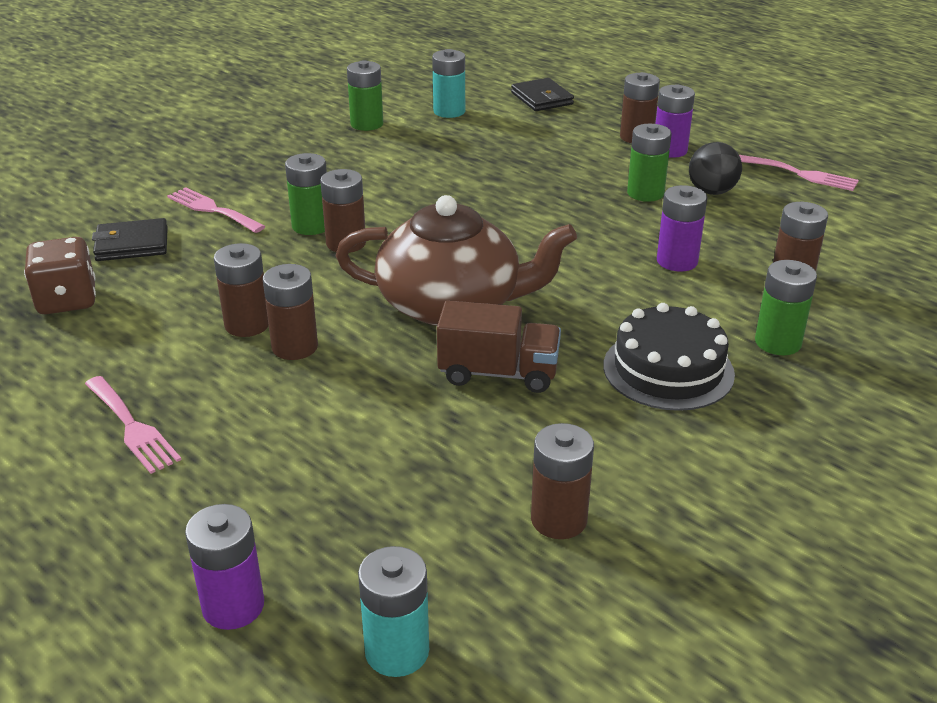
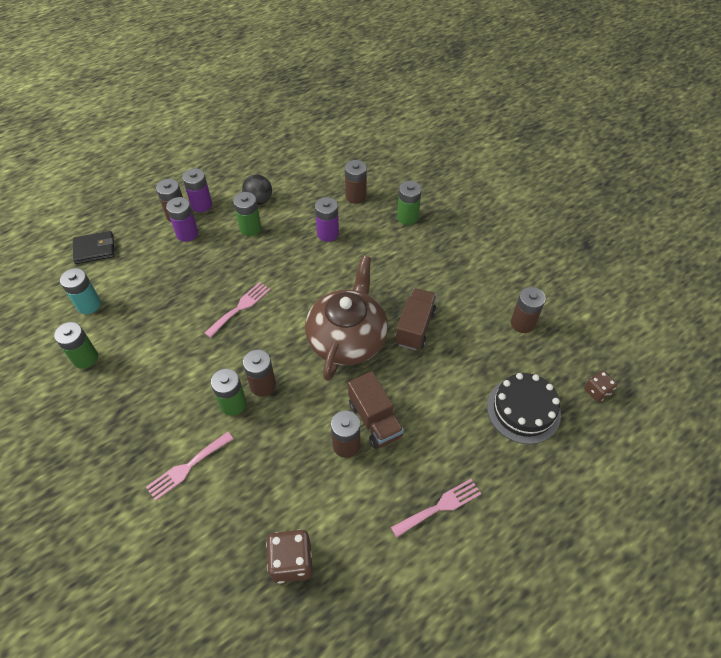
camera: 80 degrees left, 20 degrees up
(132, 244) = (223, 522): black wallet -> none
(233, 606) = (573, 453): purple battery -> purple battery (187, 233)
(295, 347) = (375, 420): brown battery -> brown truck
(397, 651) = (596, 391): turquoise battery -> brown dice
(668, 369) = (422, 261): black cake -> black cake (523, 410)
(801, 174) = (253, 160): pink fork -> pink fork (240, 307)

